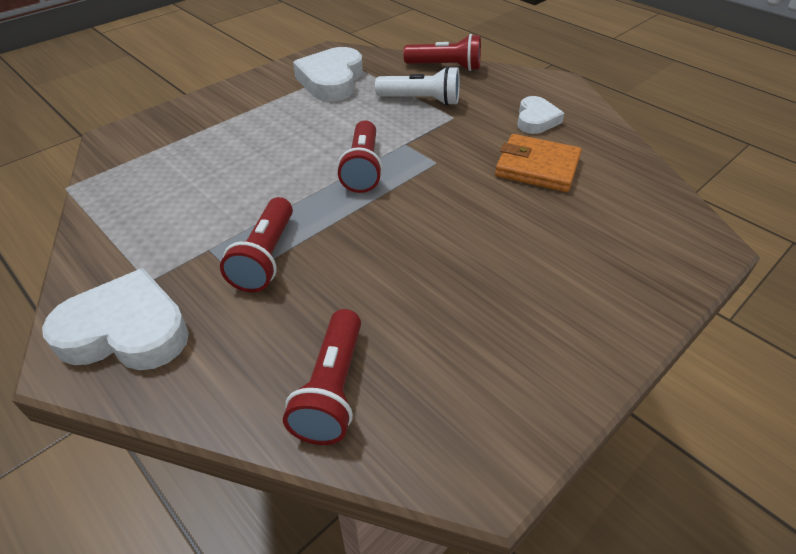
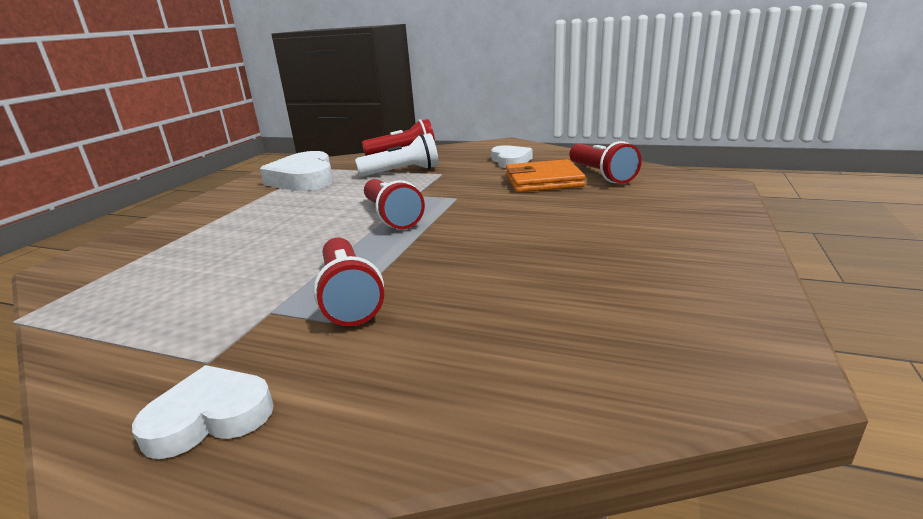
camera: 25 degrees left, 20 degrees down
(126, 331) = (210, 417): white heart -> white heart, size x0.60
(332, 389) = (538, 368): red flashlight -> red flashlight (601, 175)

